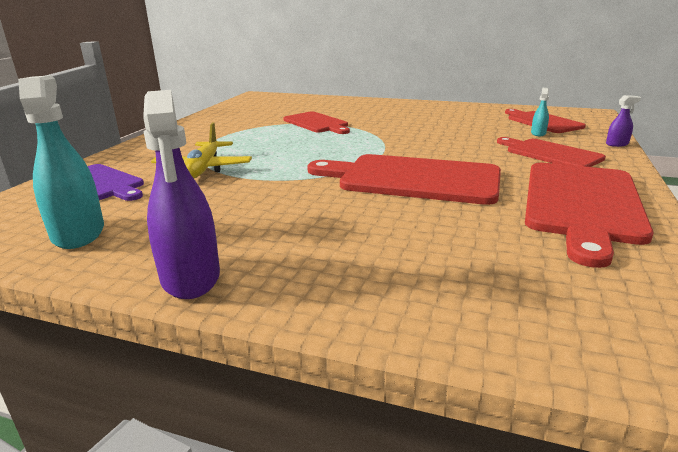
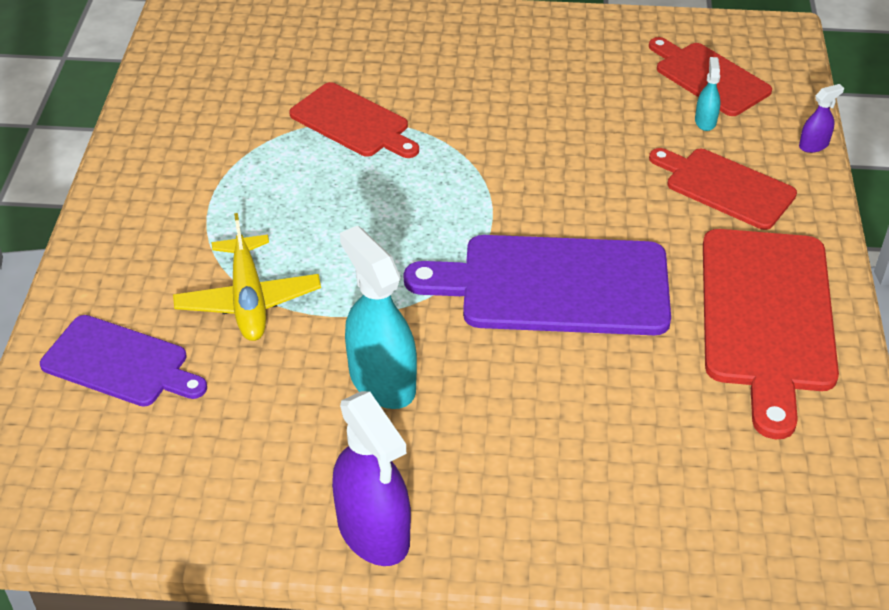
camera: 15 degrees left, 20 degrees up
(78, 233) = (183, 479): turquoise spray bottle -> turquoise spray bottle (382, 381)
(412, 179) = (554, 286): red cutting board -> purple cutting board

